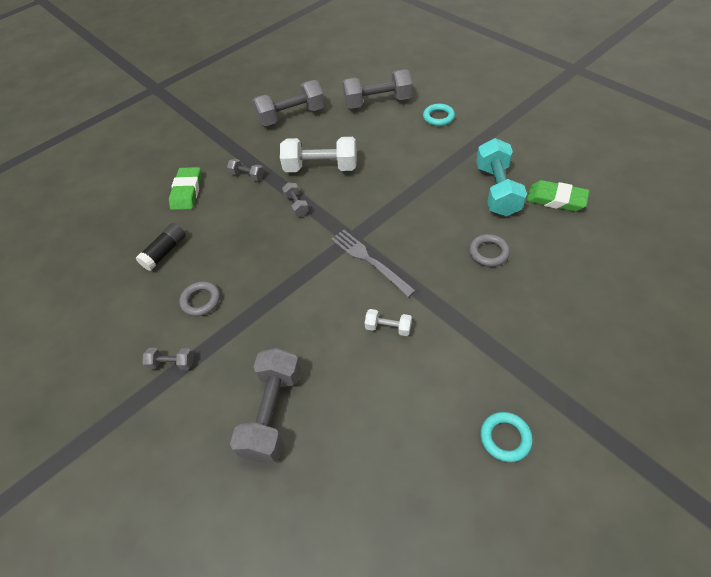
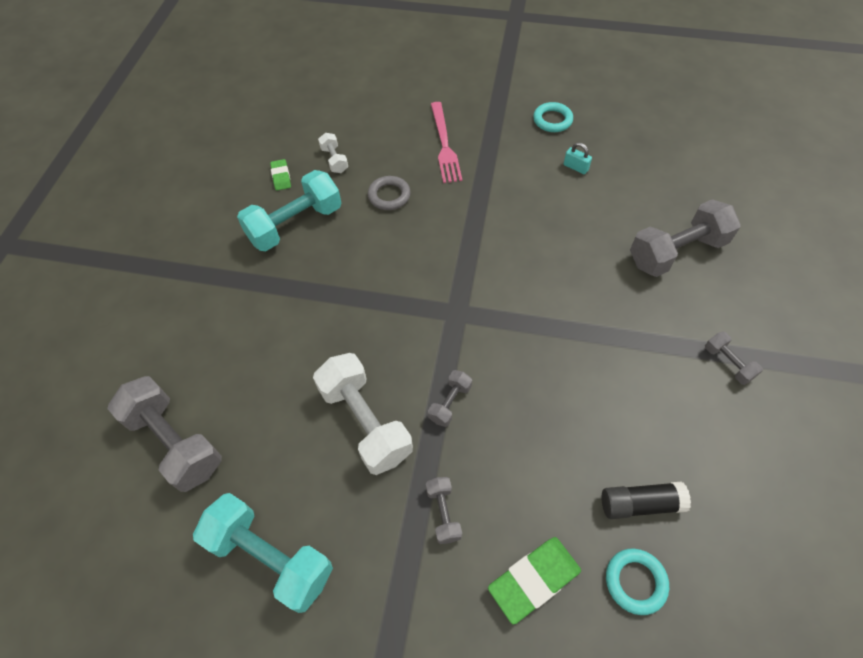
camera: 130 degrees left, 5 degrees up
(201, 300) = (652, 397): grey ring -> none
(291, 116) = (271, 557): grey dumbbell -> turquoise dumbbell
(369, 261) = (472, 278): grey fork -> none
(388, 327) = (531, 223): white dumbbell -> white dumbbell (334, 160)
(423, 408) = (575, 167): none -> turquoise padlock
(438, 117) = (181, 342): turquoise ring -> turquoise ring (635, 582)
(527, 320) = (444, 145): none -> pink fork
(556, 199) = (281, 177): green eraser -> green eraser, size x0.56

